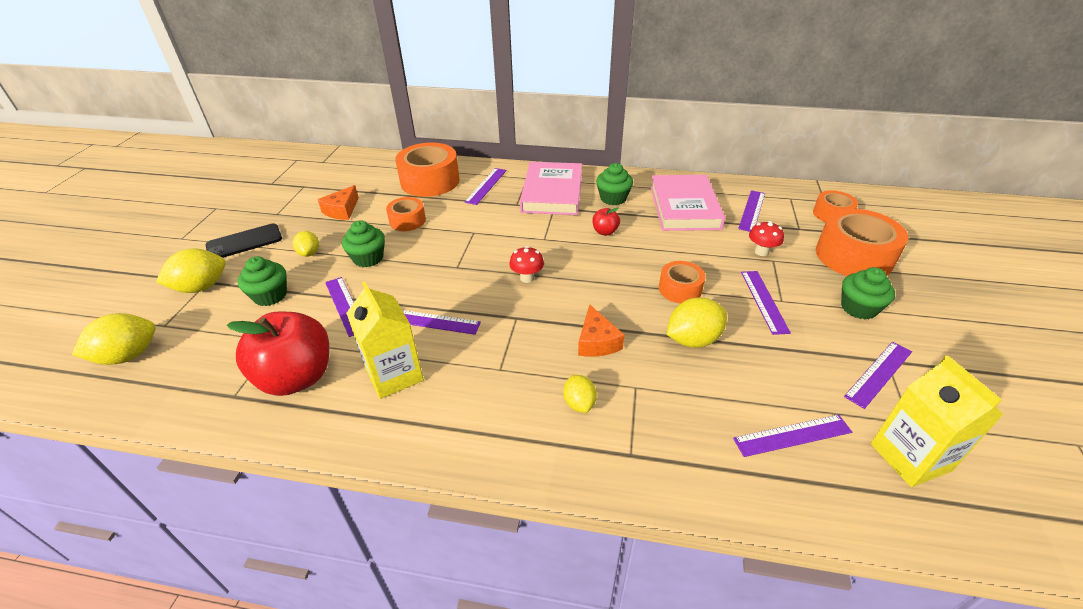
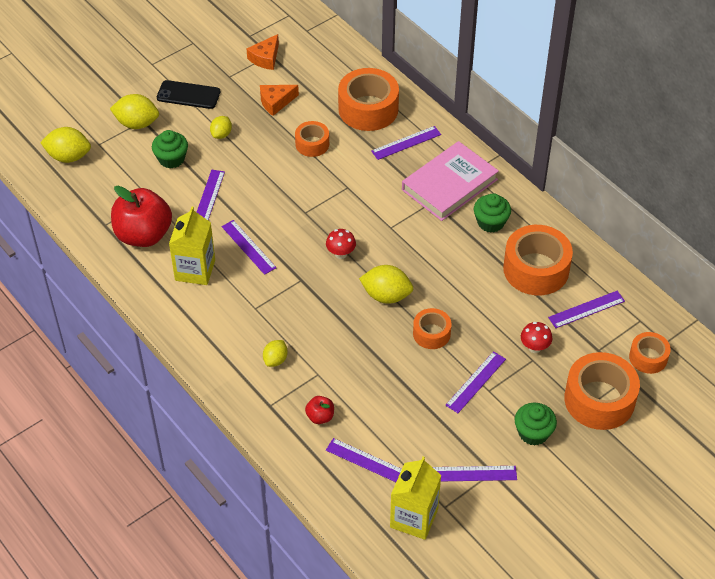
camera: 40 degrees right, 10 degrees up
(368, 258) = (255, 165): green cupcake -> none
(597, 341) = (330, 331): orange cheese -> orange cheese (265, 58)
(605, 232) = (442, 251): red apple -> red apple (320, 417)
(684, 207) = (536, 269): pink book -> orange tape
(692, 339) = (390, 372): yellow lemon -> yellow lemon (386, 295)

